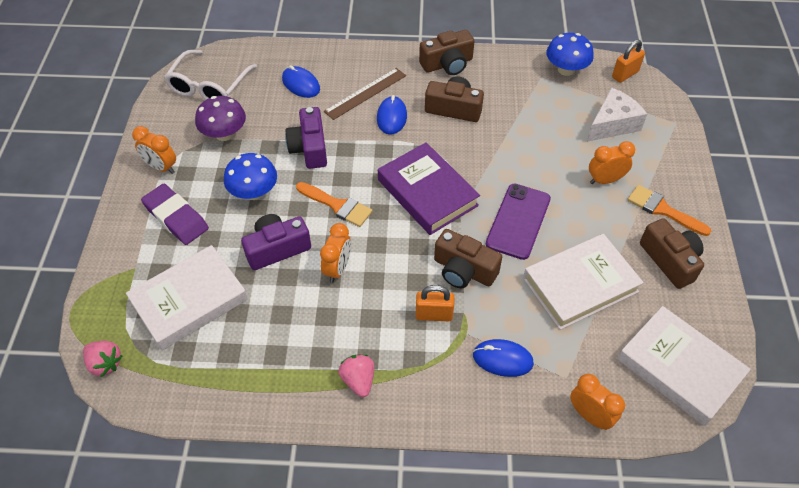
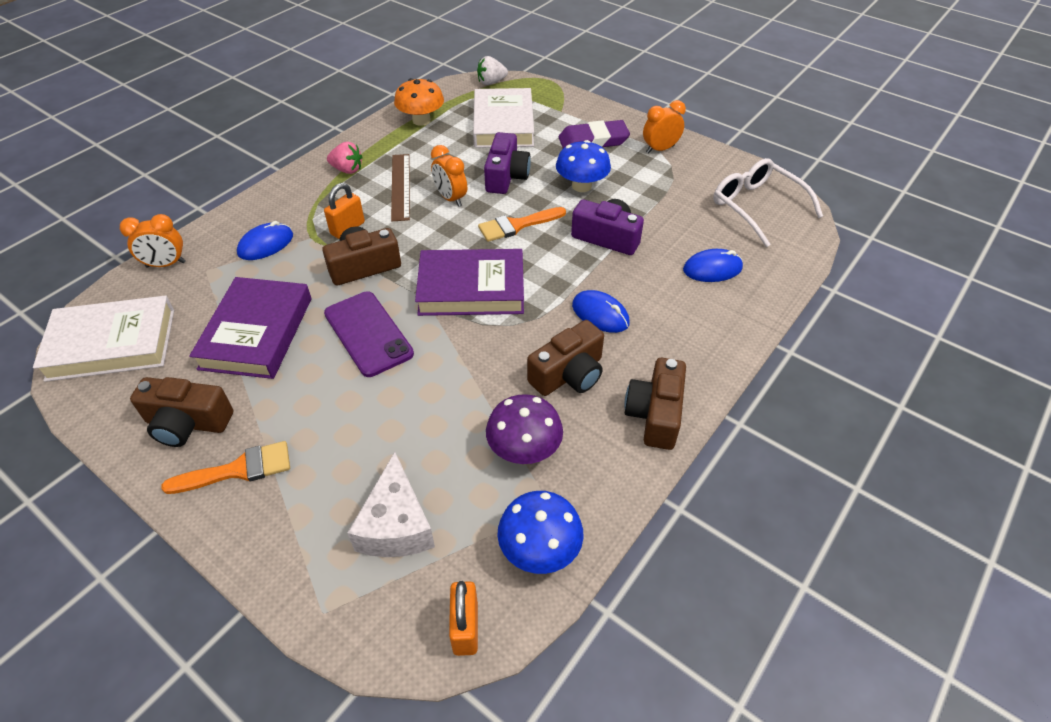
camera: 125 degrees right, 5 degrees down
(105, 363) = (491, 82): pink strawberry -> white strawberry
(224, 134) = (674, 194): purple mushroom -> purple mushroom (524, 449)
(228, 378) = (421, 120): none -> orange mushroom
(365, 93) = (657, 312): brown ruler -> brown ruler (400, 186)
(580, 285) = (256, 333): white book -> purple book
(605, 180) = (332, 445): orange clock -> none

